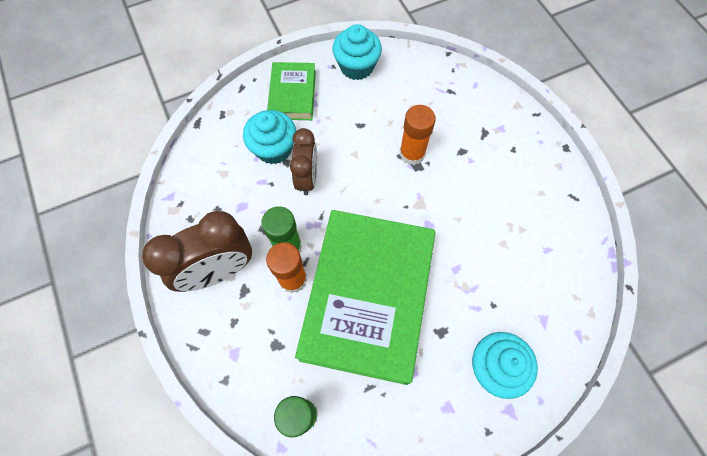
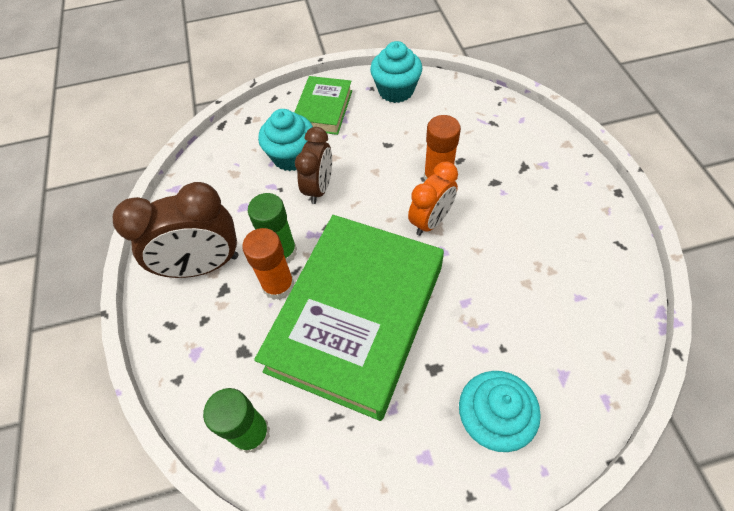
camera: 15 degrees right, 10 degrees down
(414, 197) = (431, 221): none -> orange clock

